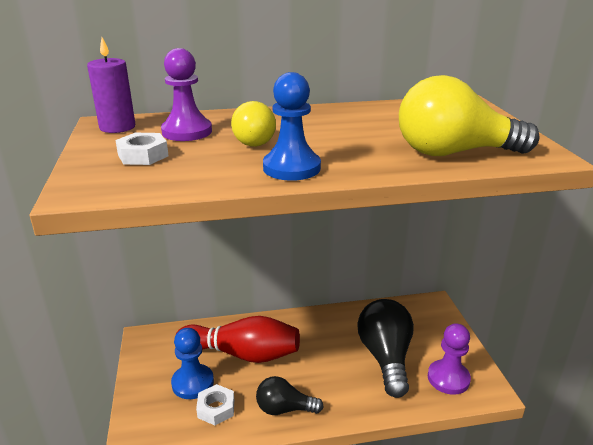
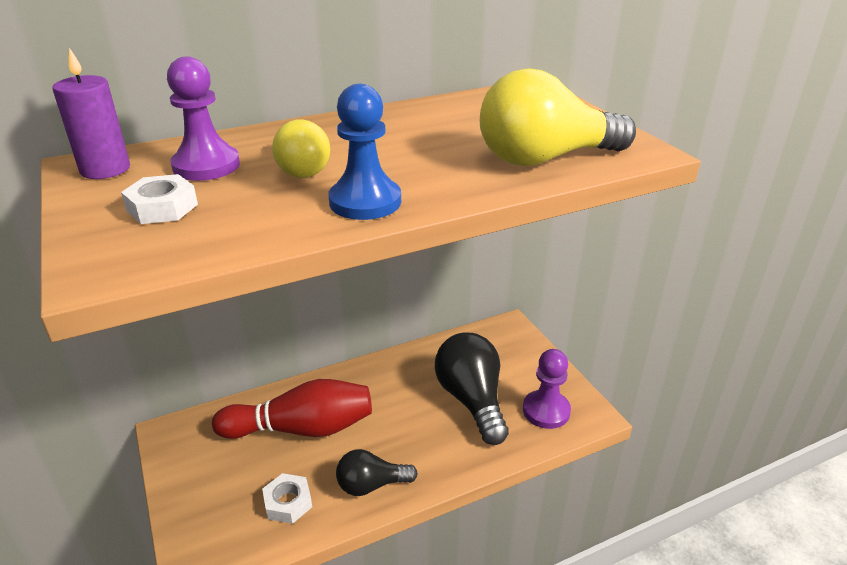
camera: 15 degrees left, 5 degrees up
(193, 383) = (249, 477): blue pawn -> none

